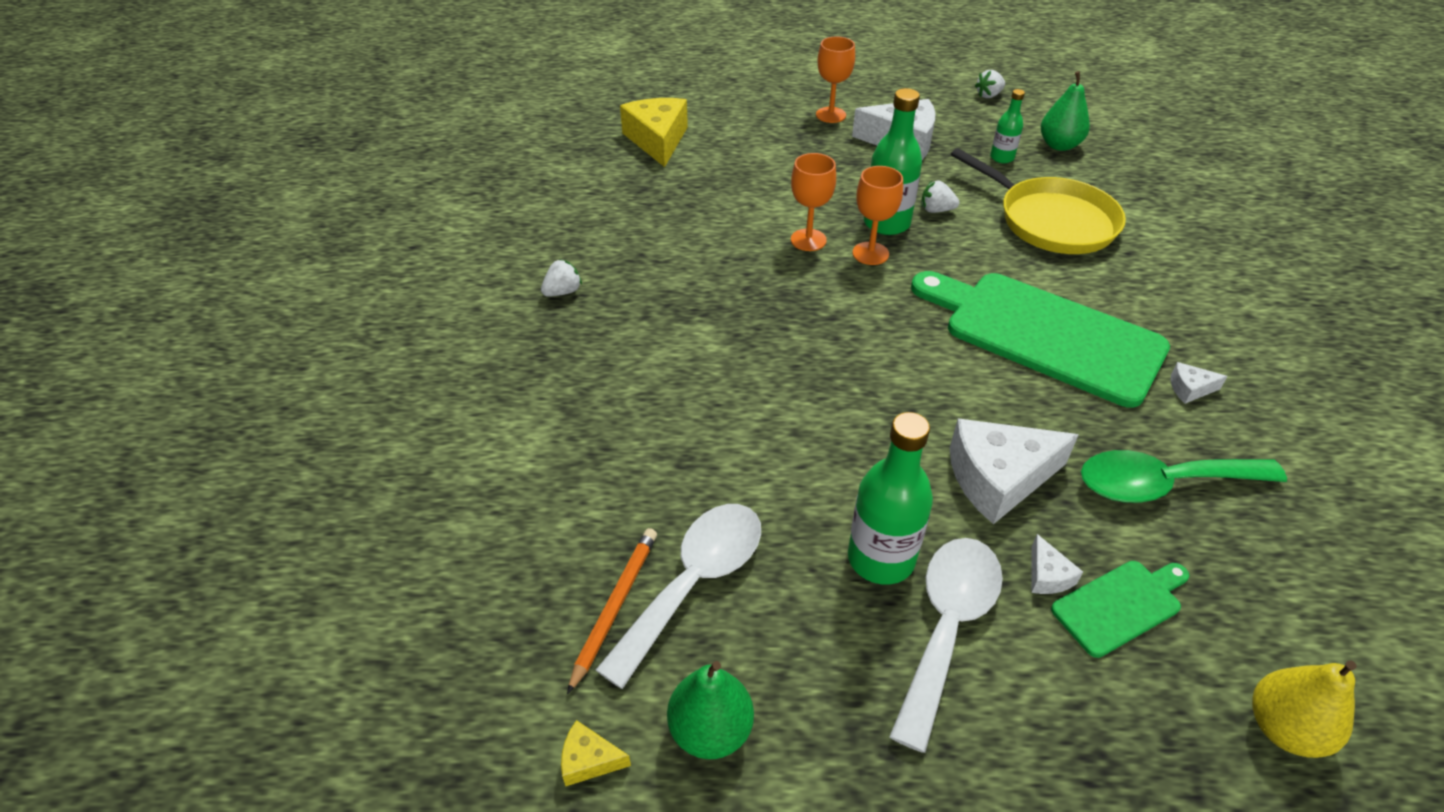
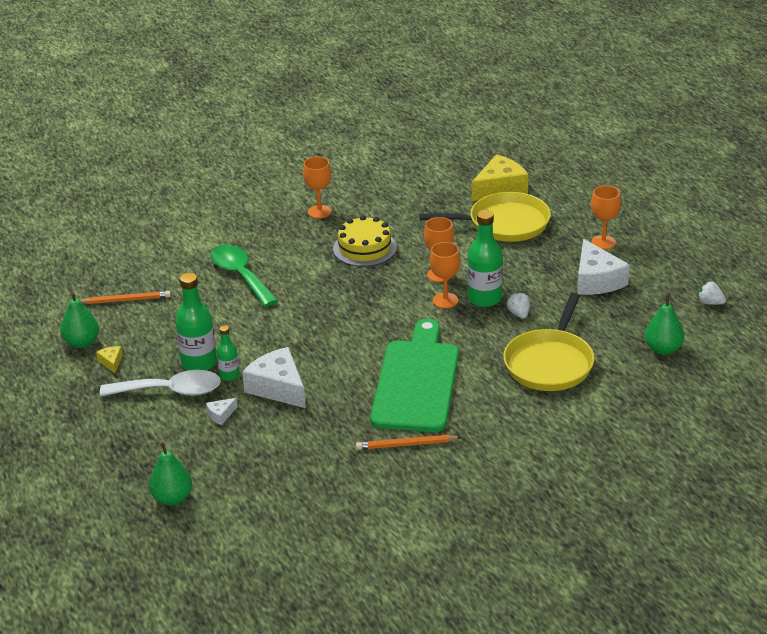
camera: 65 degrees right, 10 degrees down
(563, 292) = (319, 212): white strawberry -> orange goblet
(589, 760) = (53, 319): yellow cheese -> yellow cheese (111, 362)
(694, 280) = (364, 248): none -> yellow cake
(694, 582) = (151, 316): white spoon -> none
(736, 161) = (504, 224): none -> yellow pan
(1002, 158) = (617, 327): green bottle -> green bottle (229, 375)
(1120, 605) = (216, 440): green cutting board -> none
(1162, 484) = (313, 443): green spoon -> green spoon (240, 275)
(1189, 389) = (406, 445): white cheese -> orange pencil
(1283, 728) = (172, 498): yellow pear -> green pear

